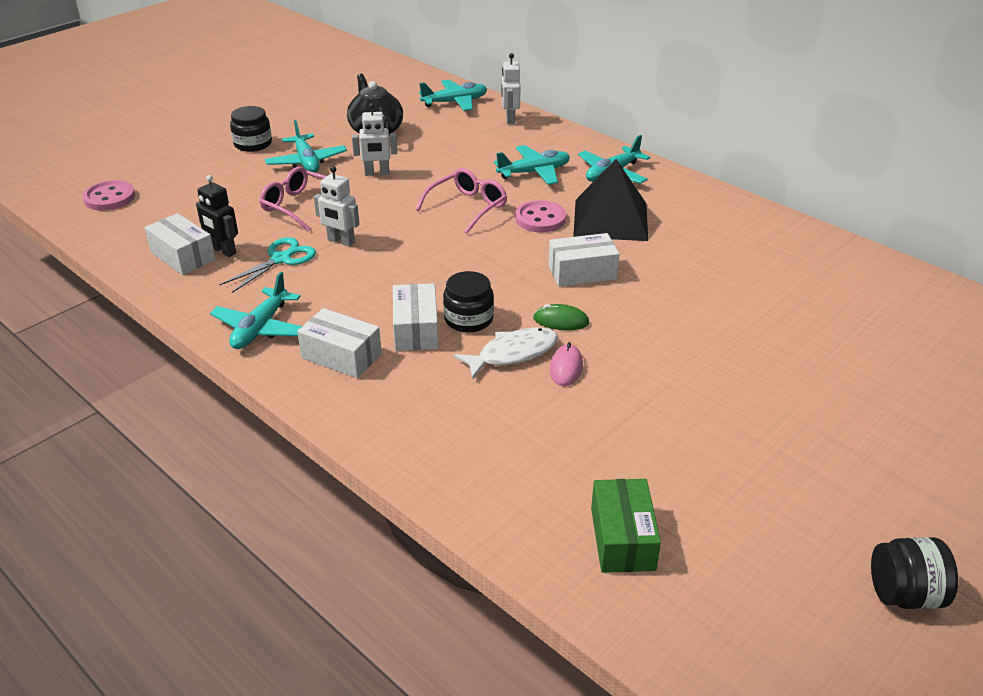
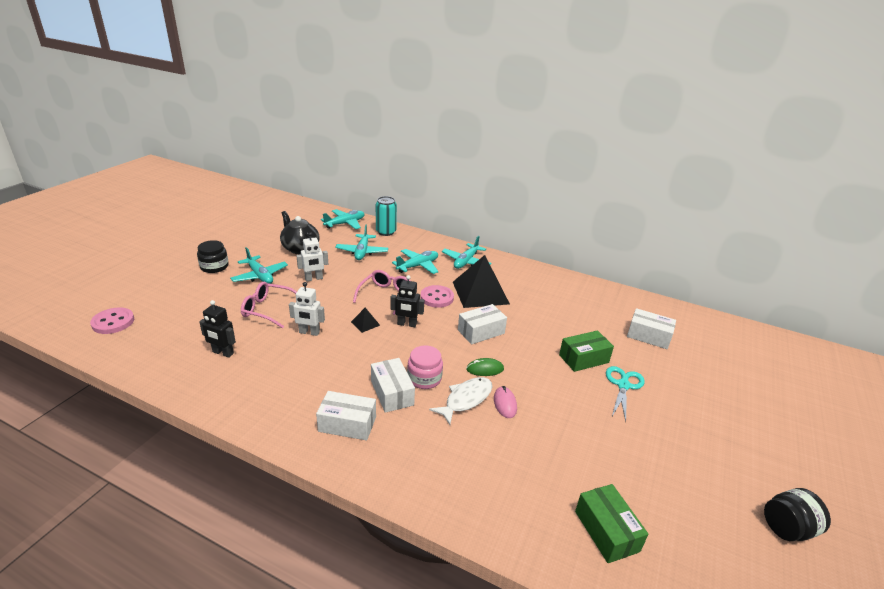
camera: 20 degrees left, 5 degrees down
(183, 256) = (191, 362): white box -> white box (648, 336)
(260, 328) = (276, 412): turquoise plane -> turquoise plane (362, 252)
(281, 259) = (270, 353): turquoise scissors -> turquoise scissors (623, 385)
(421, 240) = (365, 323): none -> black pyramid
(468, 319) = (424, 378): black jar -> pink jar
(478, 248) = (407, 324): none -> black robot
(510, 119) = (386, 232): white robot -> turquoise can
(722, 330) = (583, 359): none -> green box

